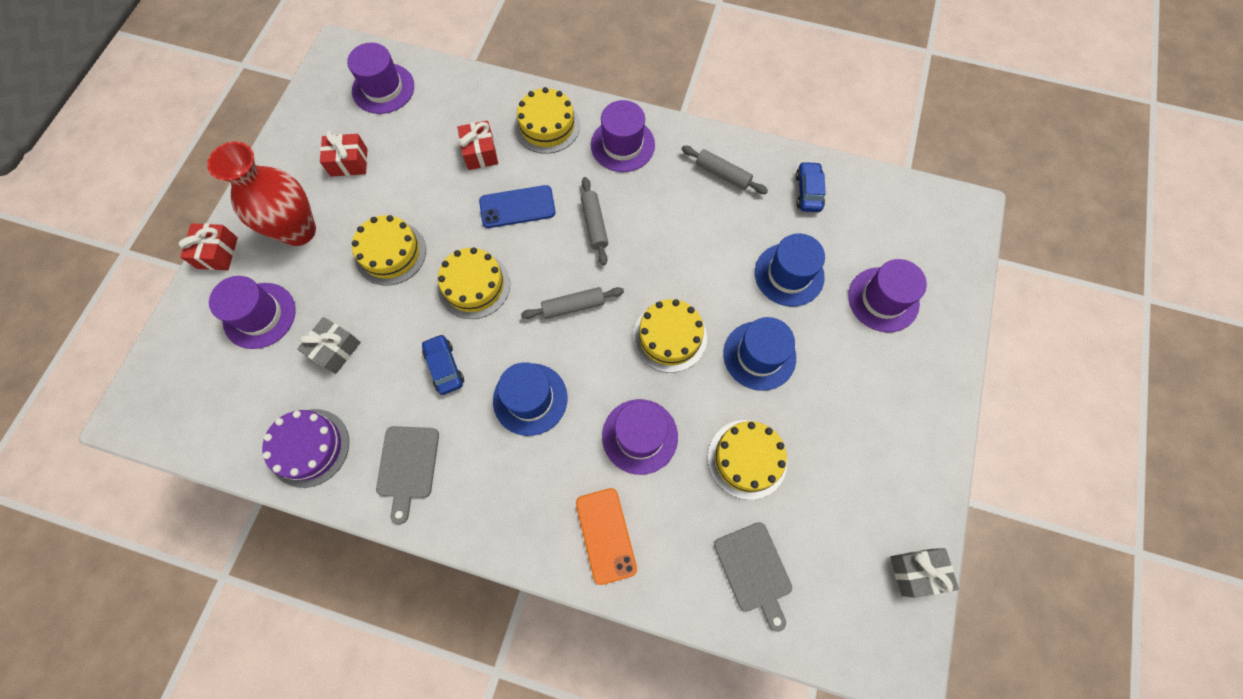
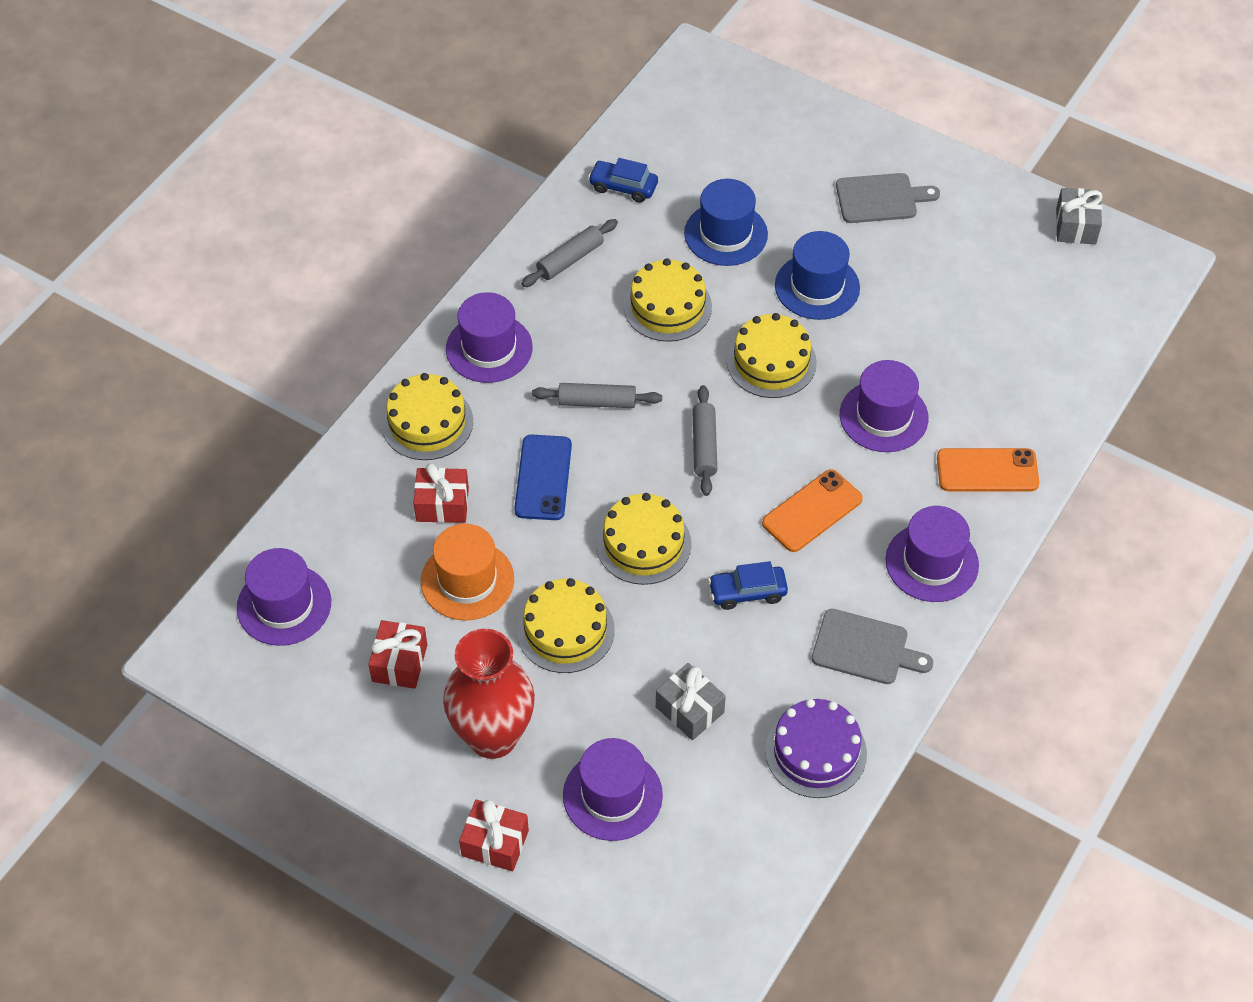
camera: 75 degrees left, 15 degrees down
(421, 183) = (467, 580): none -> orange hat
(530, 399) = (812, 511): blue hat -> orange phone
(747, 459) = (932, 328): yellow cake -> yellow cake (667, 306)
(754, 570) = (1049, 352): grey cutting board -> grey cutting board (880, 198)
(883, 299) = (781, 162): purple hat -> purple hat (932, 562)

